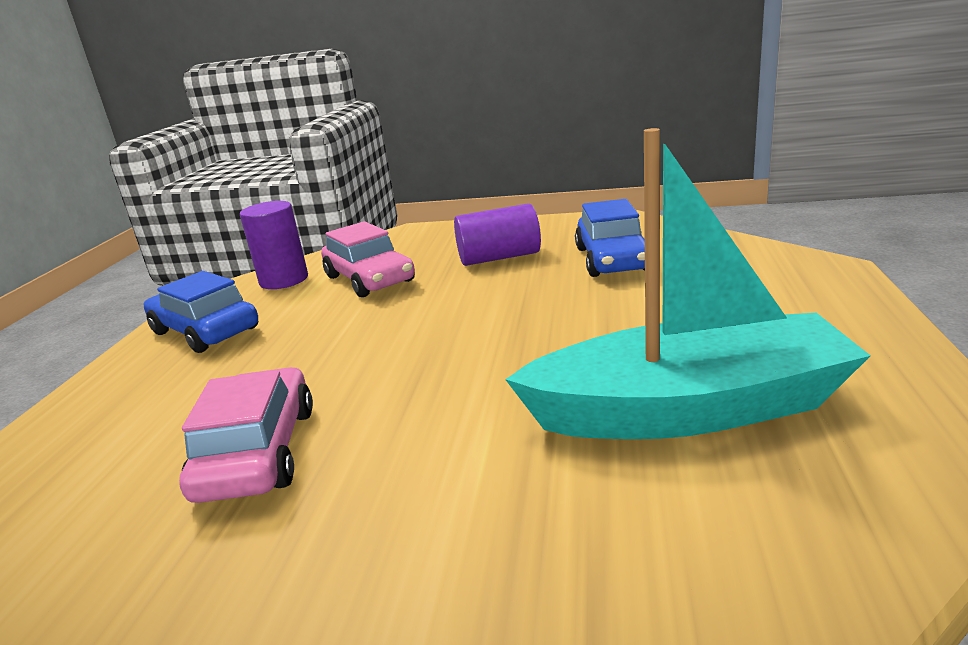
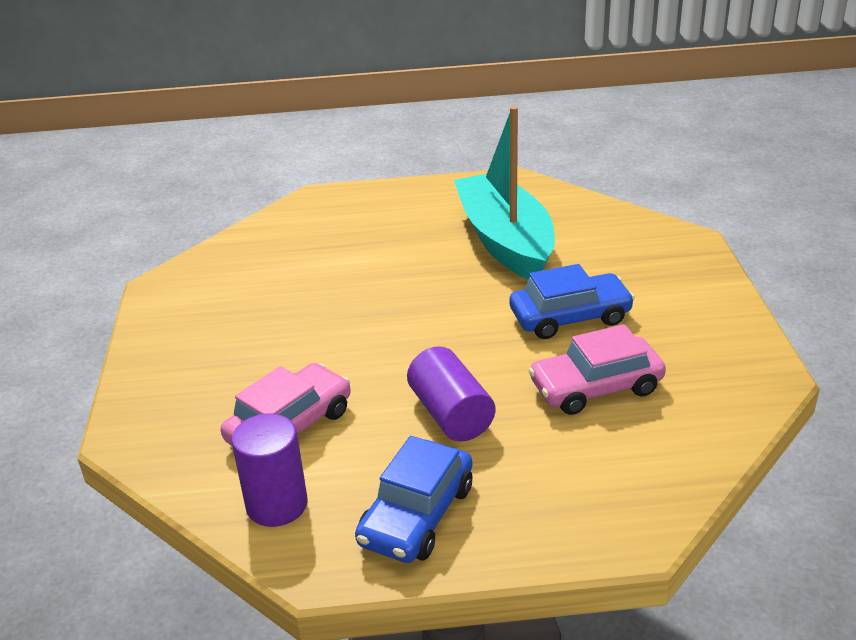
camera: 105 degrees left, 10 degrees up
(499, 257) = (251, 345): purple cylinder -> purple cylinder (451, 414)
(613, 259) = (275, 280): blue car -> blue car (570, 317)

